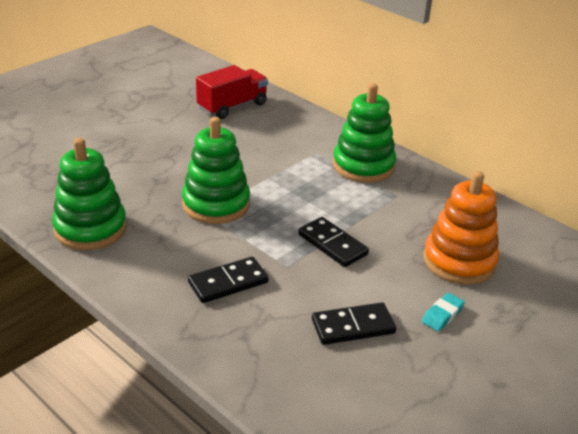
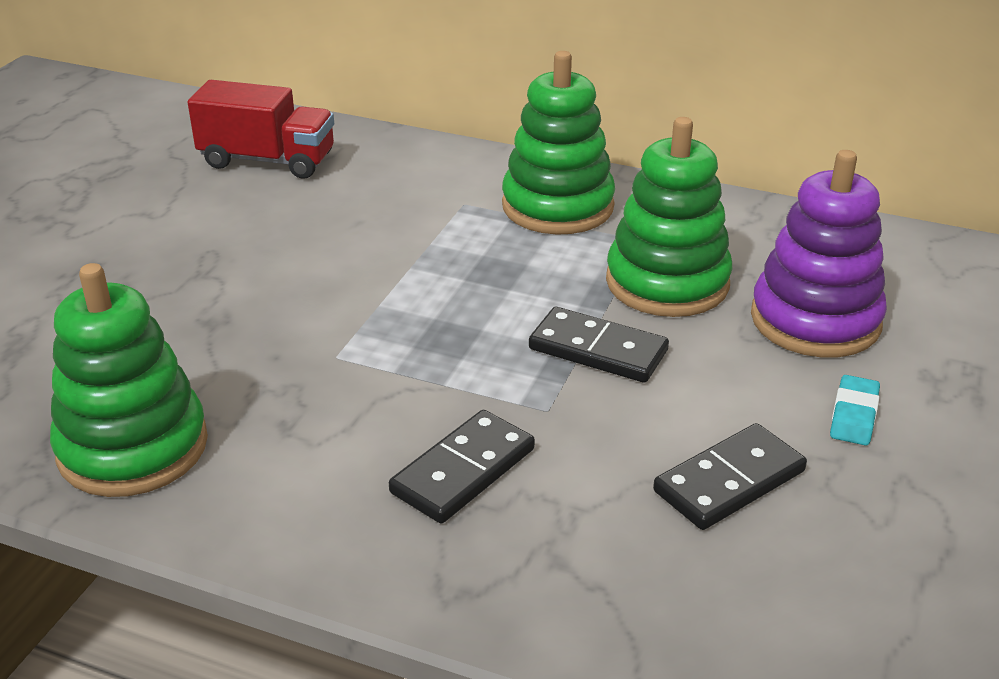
camera: 20 degrees left, 0 degrees up
(216, 204) = (348, 336): green stacking toy -> green stacking toy (667, 282)
(232, 106) = (267, 160): red truck -> red truck turned 75 degrees clockwise
(459, 261) = (815, 320): orange stacking toy -> purple stacking toy

